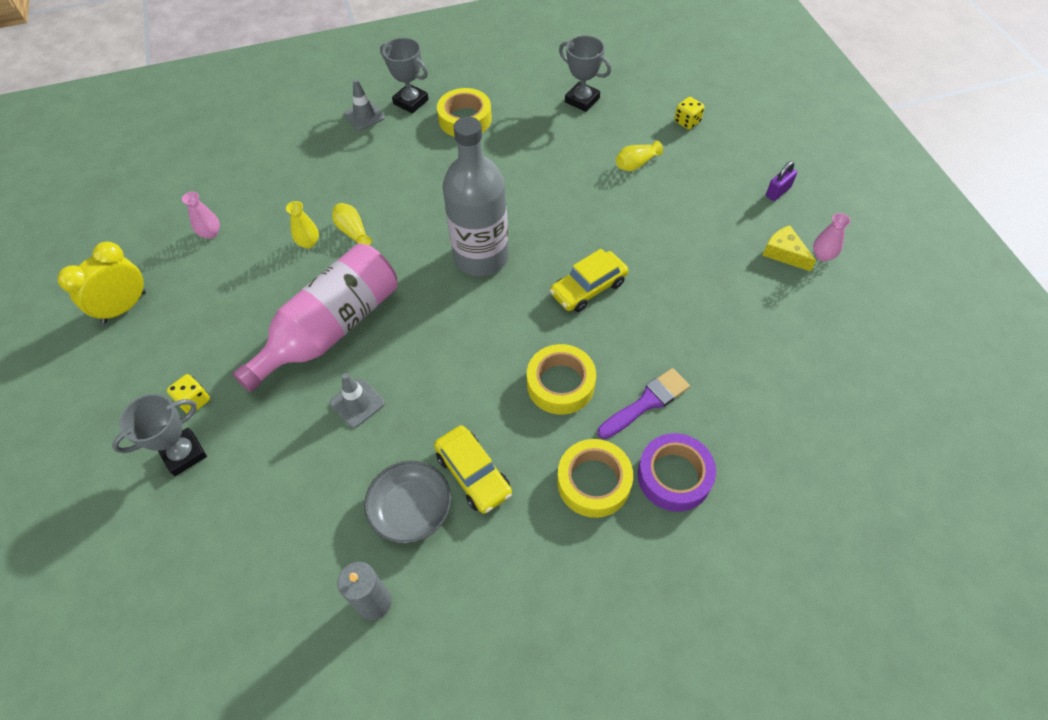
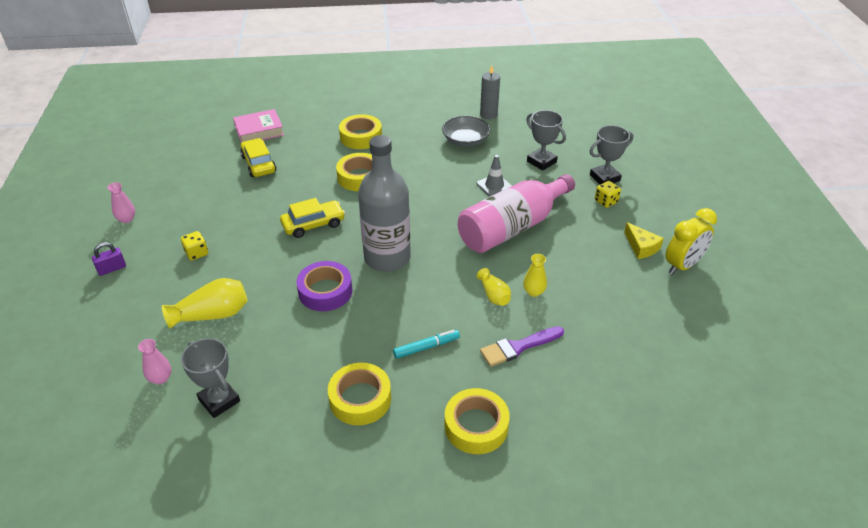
camera: 170 degrees left, 15 degrees down
(210, 233) = (627, 315): pink vase -> pink vase (160, 378)
(364, 116) = (476, 426): grey traffic cone -> yellow tape
(411, 102) = (417, 437): grey trophy -> grey trophy (541, 162)
(416, 168) = (426, 347): none -> turquoise marker
(473, 474) = (427, 148): yellow car -> yellow car (259, 164)
(636, 164) = (212, 315): yellow vase -> yellow vase, size x1.63
(646, 402) = (311, 162): purple brush -> purple brush (518, 347)
(674, 476) = (316, 133): purple tape -> purple tape (325, 291)
(687, 122) = (130, 351): yellow dice -> yellow dice (196, 253)
(773, 464) = (259, 131): none -> pink book
(784, 253) = (152, 224): yellow cheese -> yellow cheese (641, 247)

